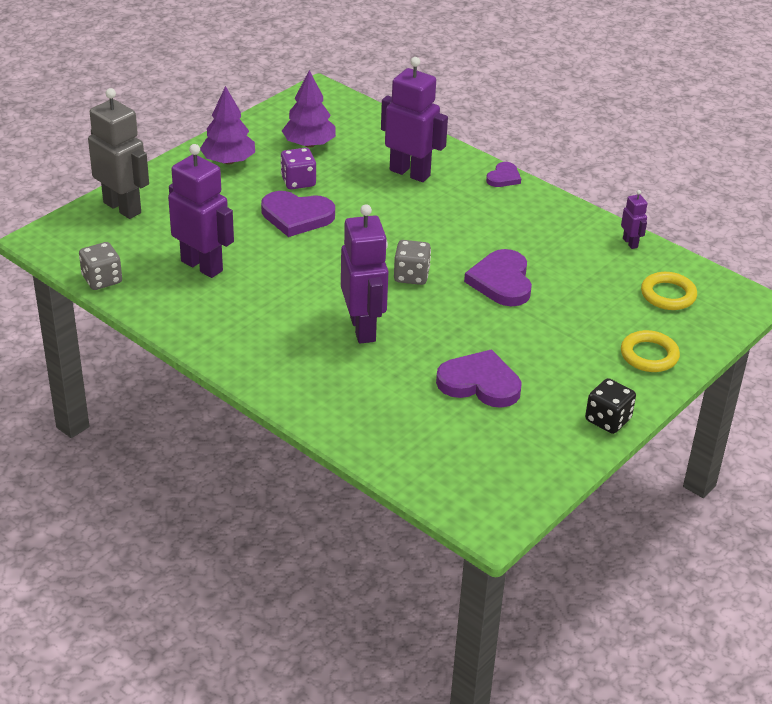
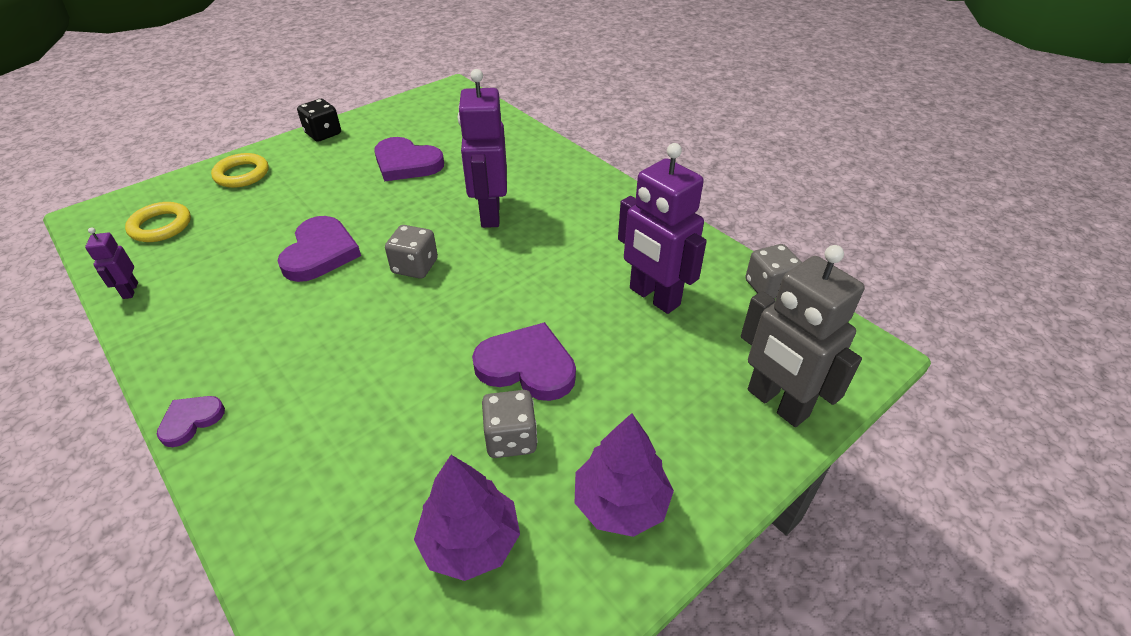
camera: 170 degrees left, 5 degrees up
(298, 181) = (511, 438): purple dice -> grey dice
(410, 173) = (328, 444): purple robot -> none

